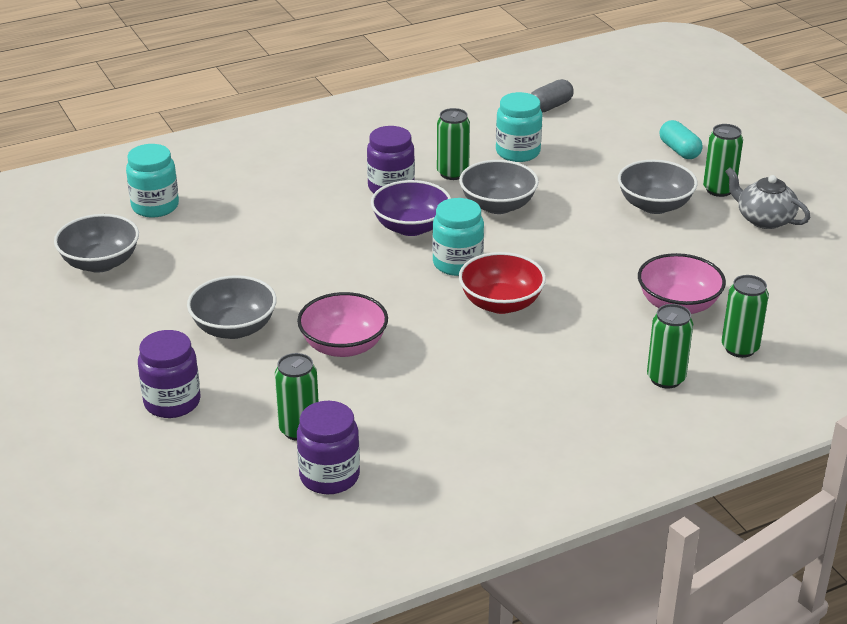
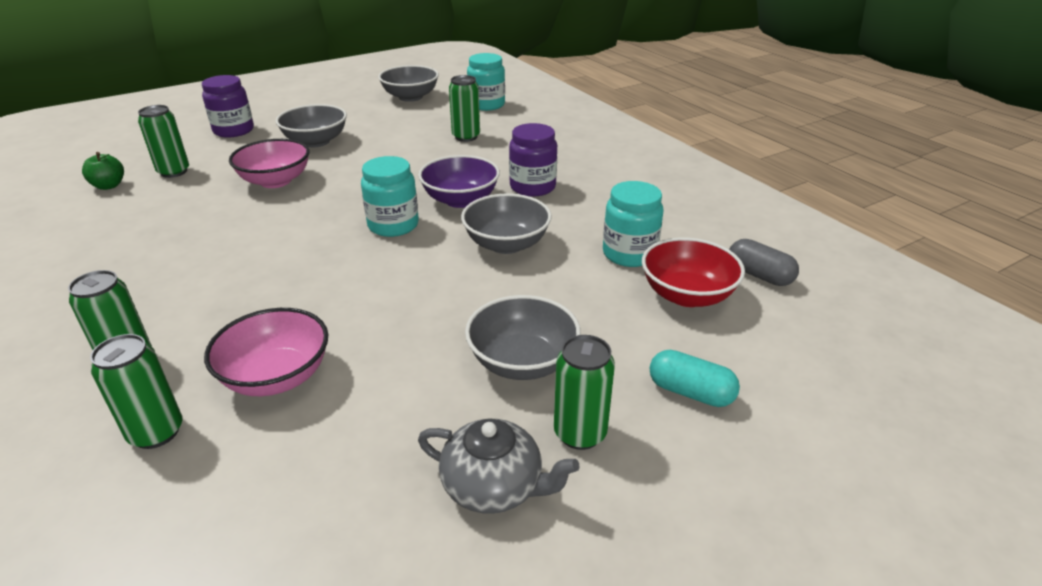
camera: 85 degrees right, 0 degrees up
(329, 476) = (109, 186): purple jar -> green apple
(452, 173) = (569, 216): green can -> green can (466, 137)
(501, 303) = (316, 251): red bowl -> red bowl (687, 295)
(679, 150) = (690, 392): turquoise capsule -> turquoise capsule turned 60 degrees clockwise
(764, 219) = (494, 486): grey teapot -> grey teapot turned 75 degrees clockwise

